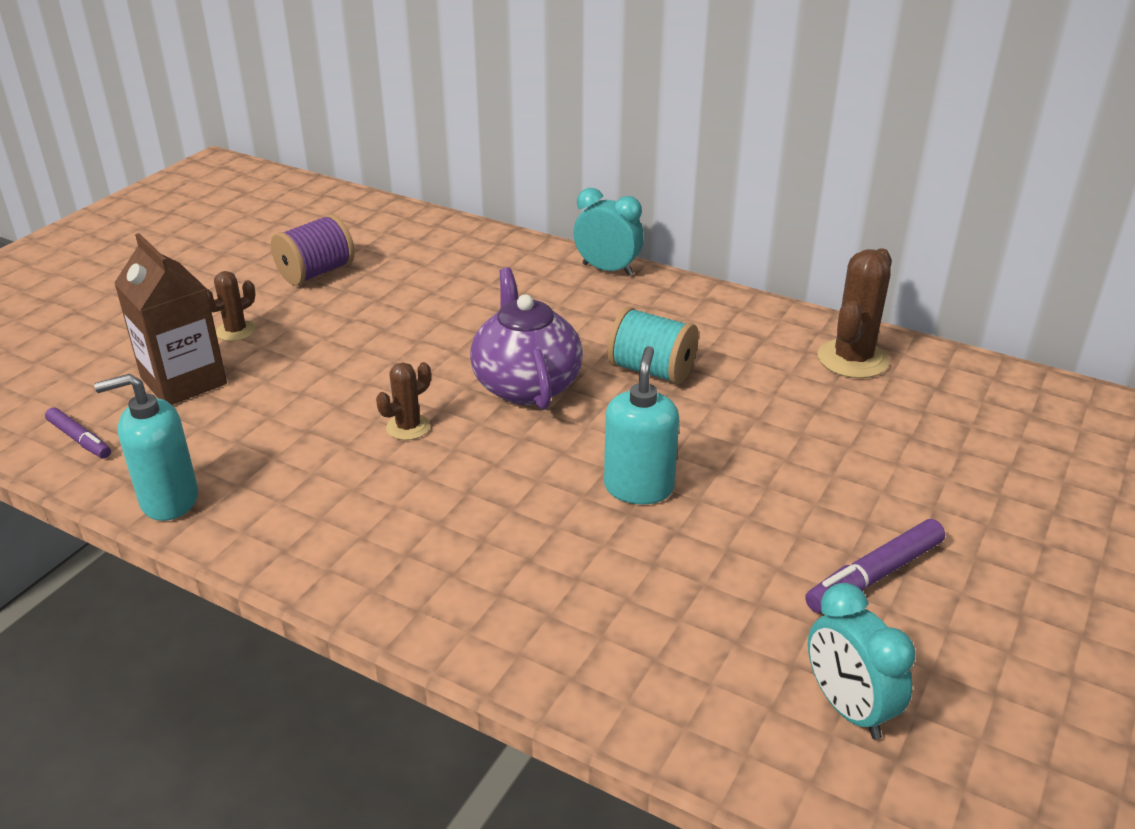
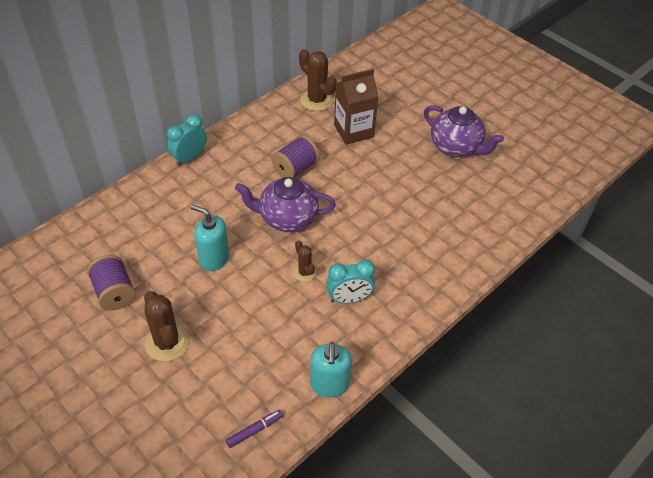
camera: 75 degrees left, 15 degrees up
(184, 381) = (214, 373): brown carton -> brown carton (353, 131)
(236, 331) = (167, 342): brown cactus -> brown cactus, size x1.74
(638, 487) = (382, 198): turquoise soap dispenser -> turquoise soap dispenser (214, 258)
(651, 370) = (295, 168): turquoise spool -> purple spool
(848, 708) = (517, 178): turquoise clock -> turquoise clock (349, 299)
(874, 576) = (456, 147): purple marker -> purple teapot

